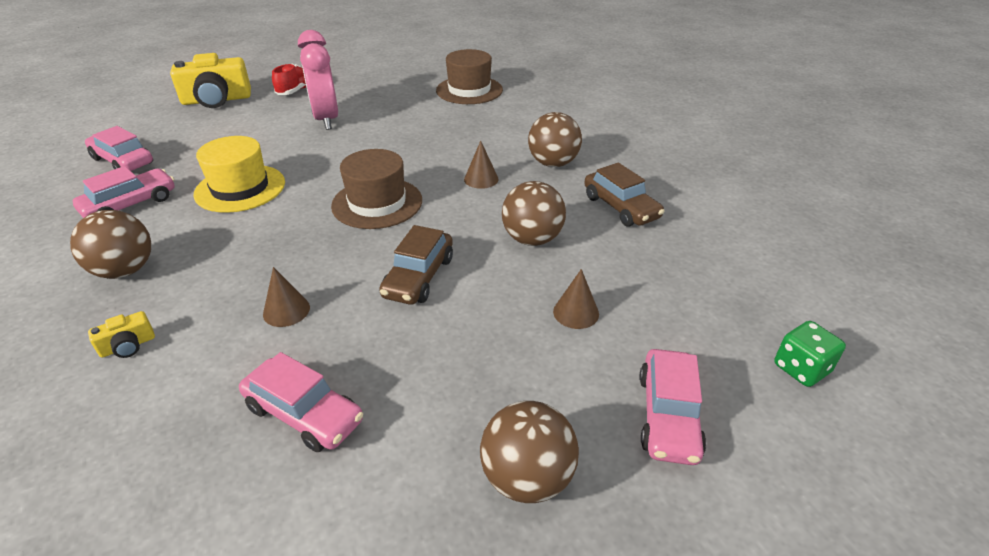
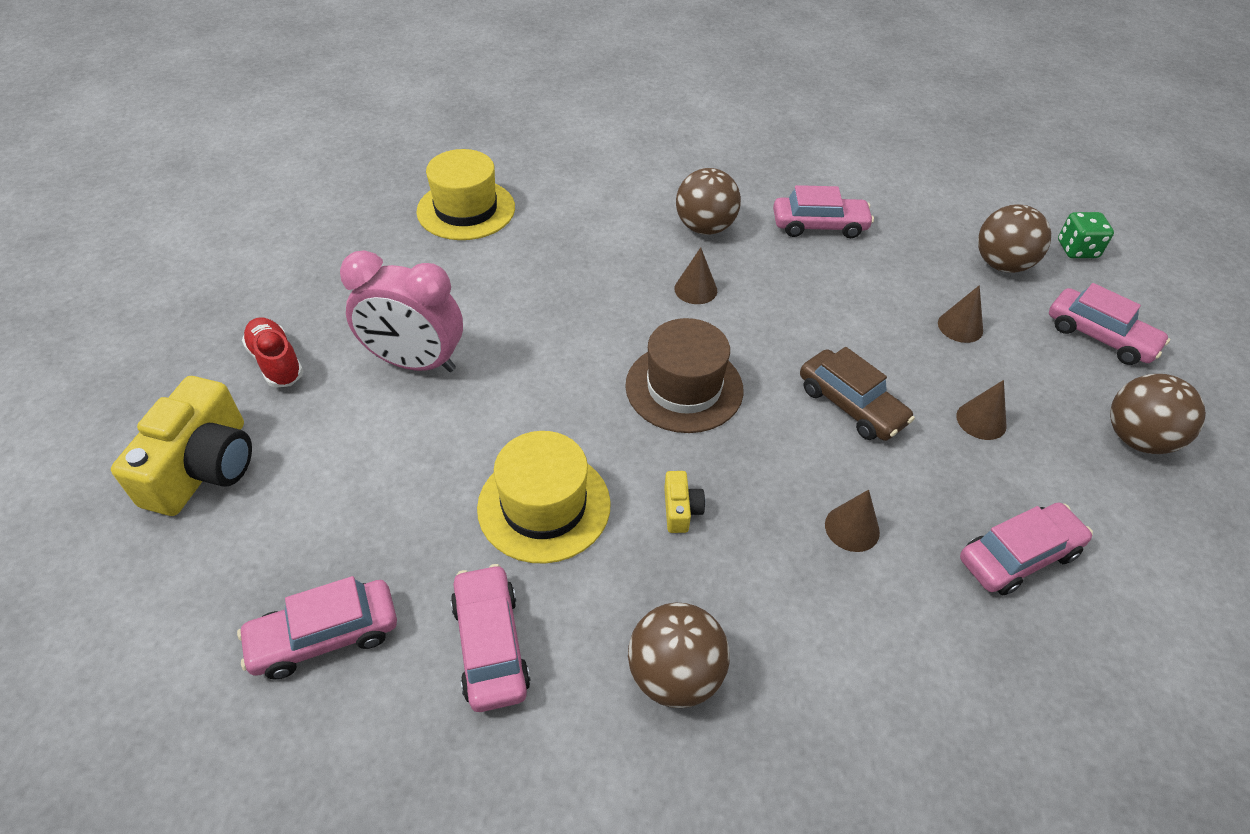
camera: 60 degrees left, 10 degrees up
(128, 346) = (844, 692): yellow camera -> yellow camera (681, 509)
(460, 353) = (981, 420): none -> brown cone
(469, 90) = (466, 209): brown hat -> yellow hat
(532, 239) = (835, 303): brown ball -> brown ball (1001, 264)
(620, 207) = (819, 226): brown car -> pink car

